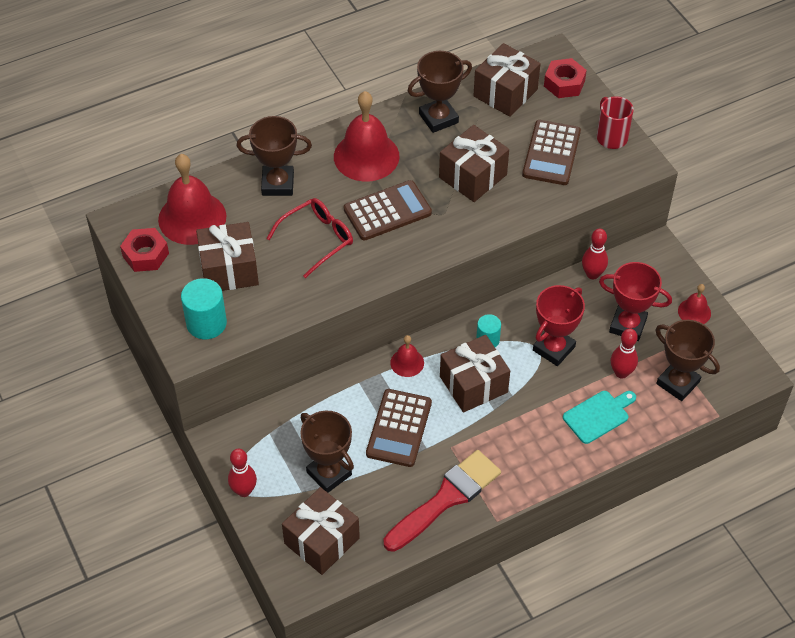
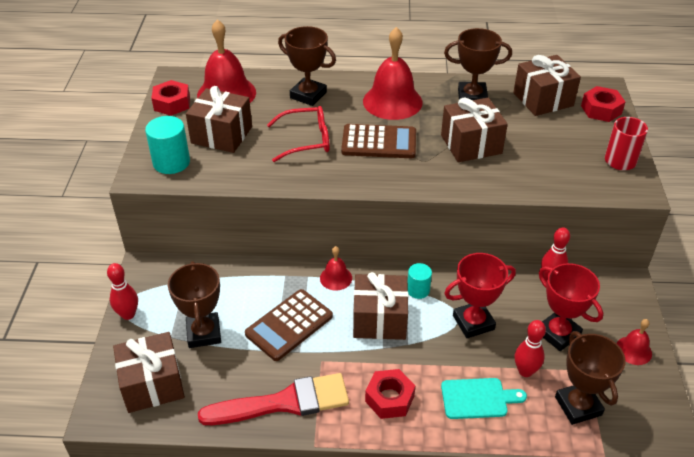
camera: 30 degrees right, 10 degrees down
(529, 451) = (389, 398): none -> red nut
(551, 153) = (554, 153): brown calculator -> none

